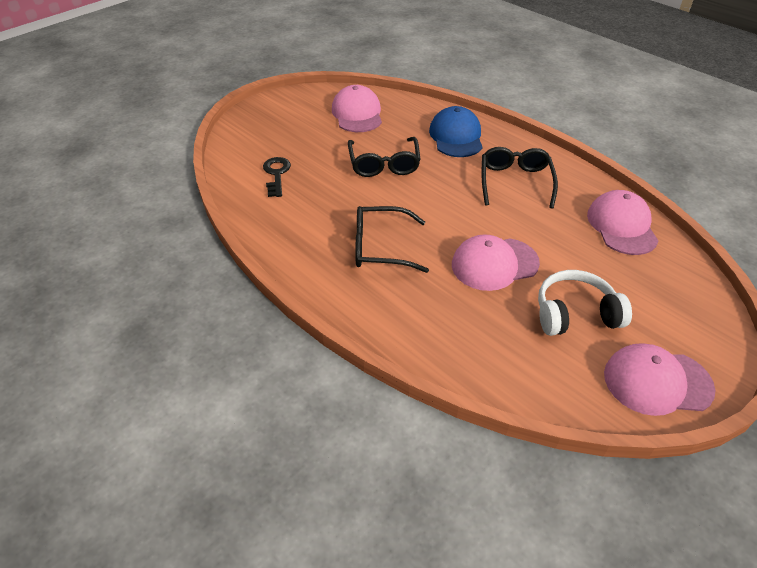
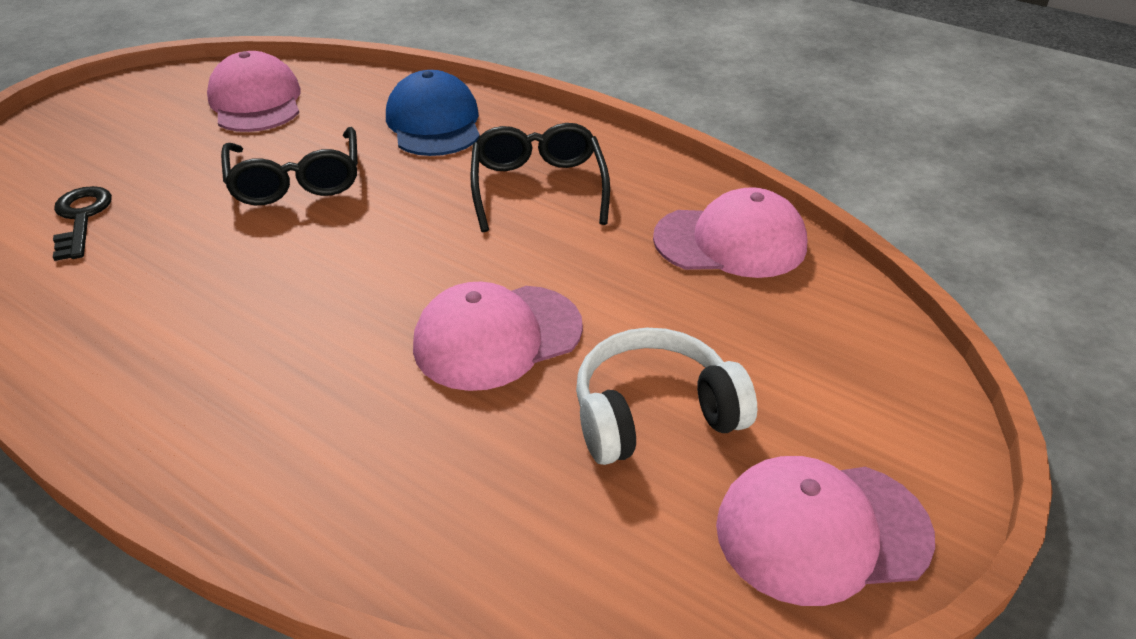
camera: 10 degrees left, 5 degrees down
(380, 247) = (271, 331): black glasses -> none
(621, 226) = (730, 242): pink cap -> pink cap turned 105 degrees clockwise

